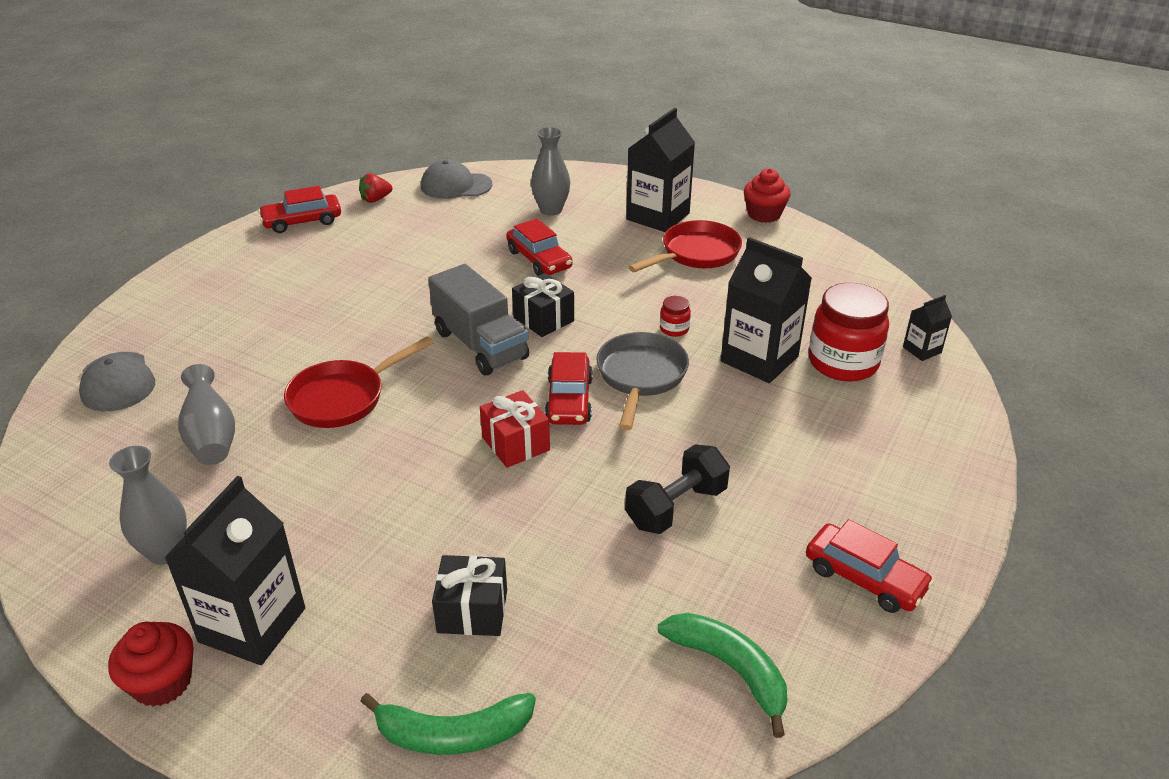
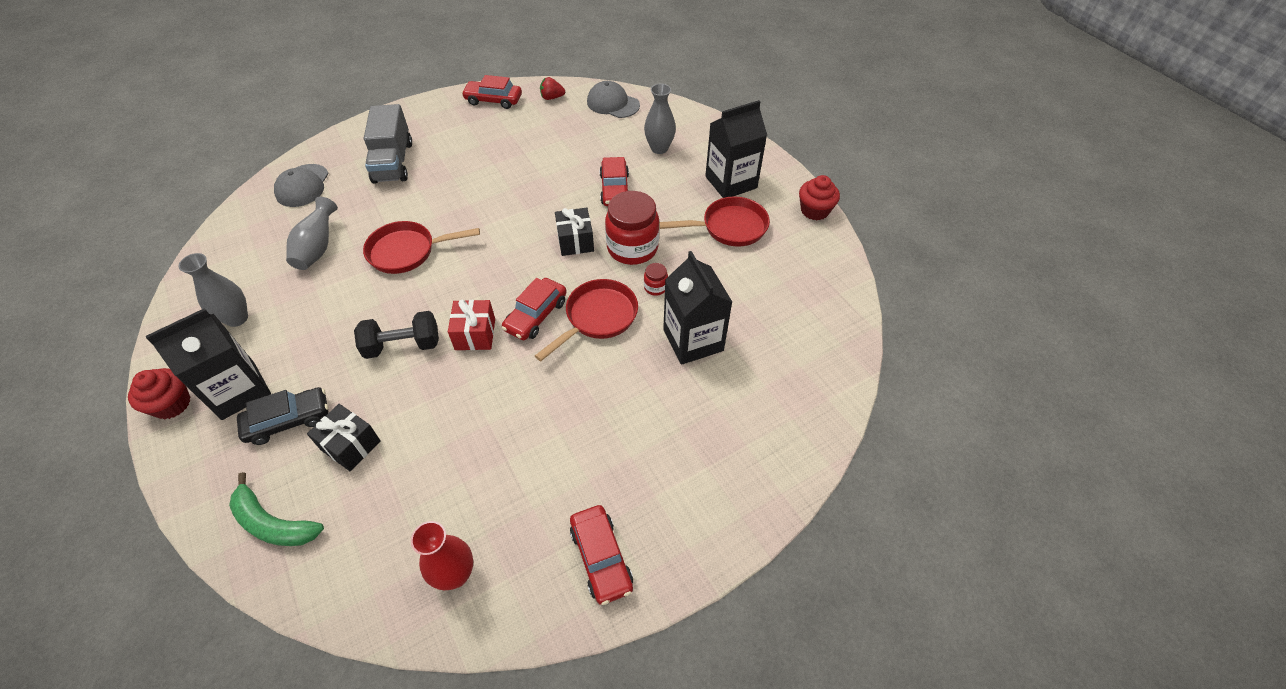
camera: 30 degrees right, 15 degrees up
(360, 624) = (288, 420): none -> black car
(480, 345) = (518, 245): grey truck -> grey truck (393, 162)
(640, 376) = (598, 317): grey pan -> red pan
(676, 507) = (529, 434): black dumbbell -> black dumbbell (403, 346)
(730, 669) = (455, 574): green banana -> red vase
(843, 363) = (752, 372): red jar -> red jar (632, 248)
(922, 350) = (826, 389): black carton -> none

